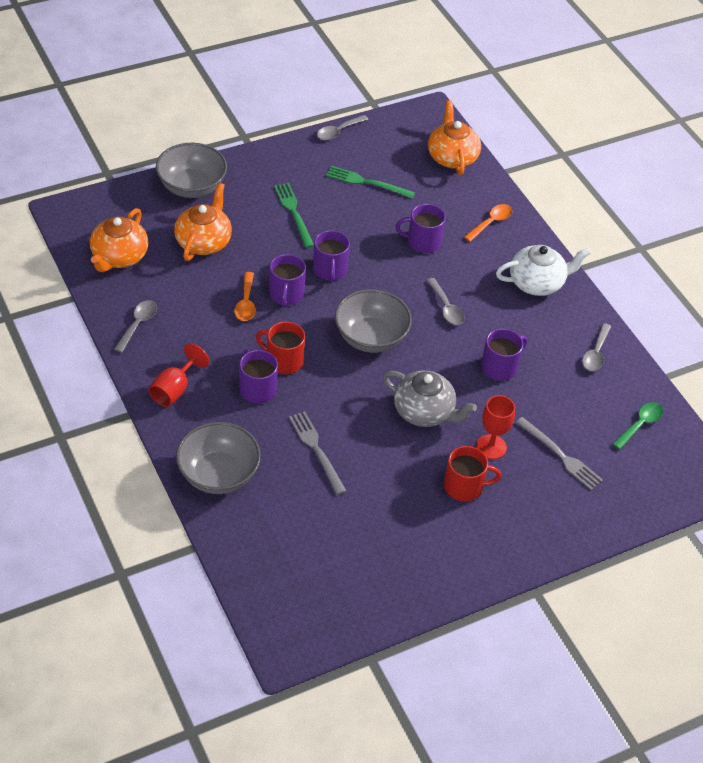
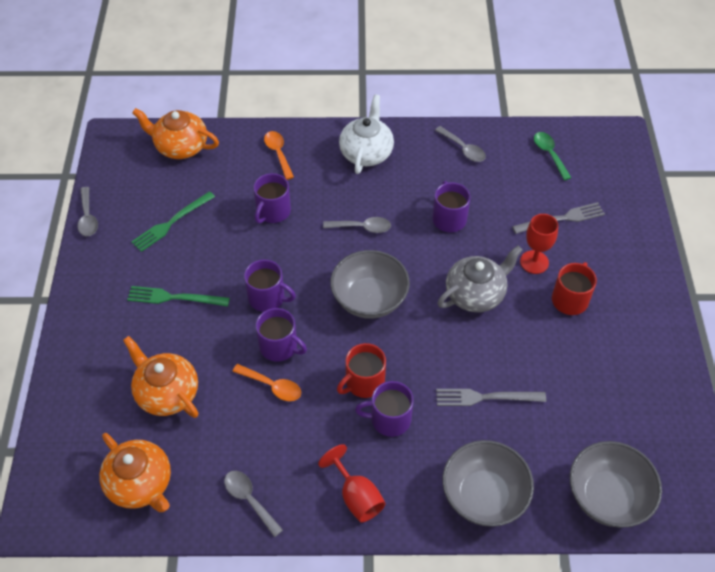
camera: 60 degrees left, 5 degrees up
(192, 187) = (80, 374): grey bowl -> grey bowl (607, 496)

